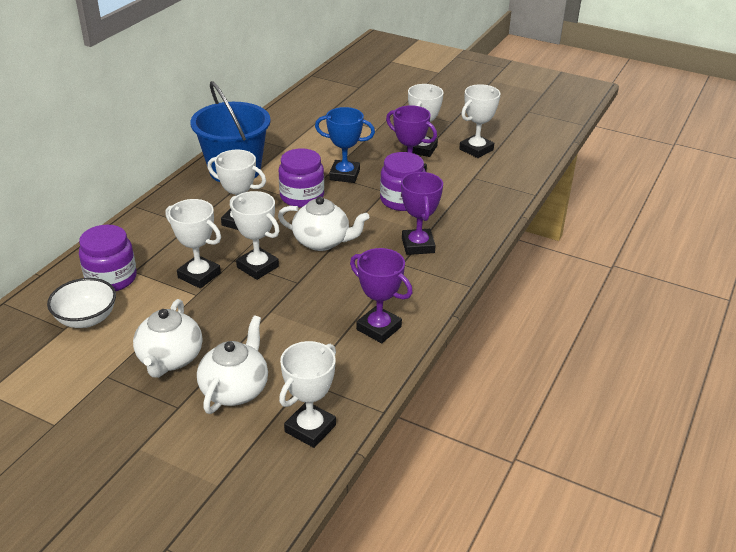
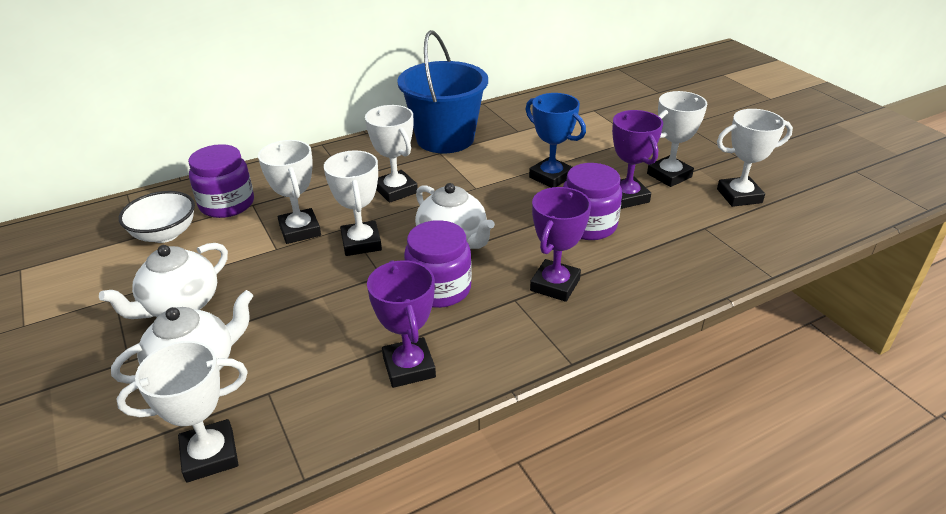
camera: 35 degrees right, 0 degrees up
(302, 197) = (482, 185): purple jar -> purple jar (439, 289)

